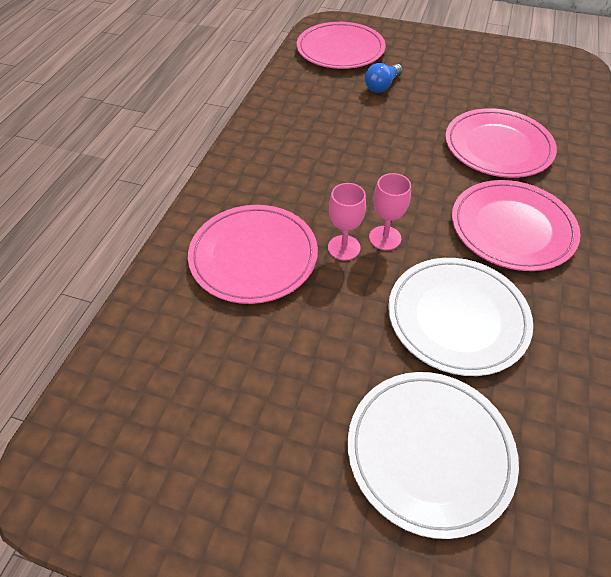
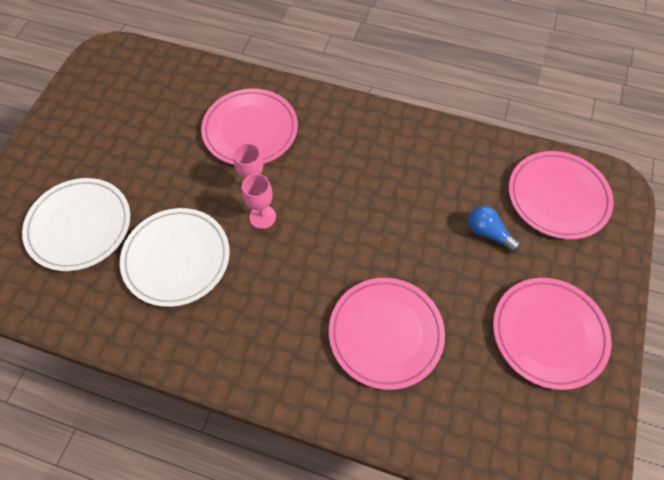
camera: 90 degrees right, 10 degrees up
(512, 228) = (267, 320): pink plate -> pink plate (549, 333)

